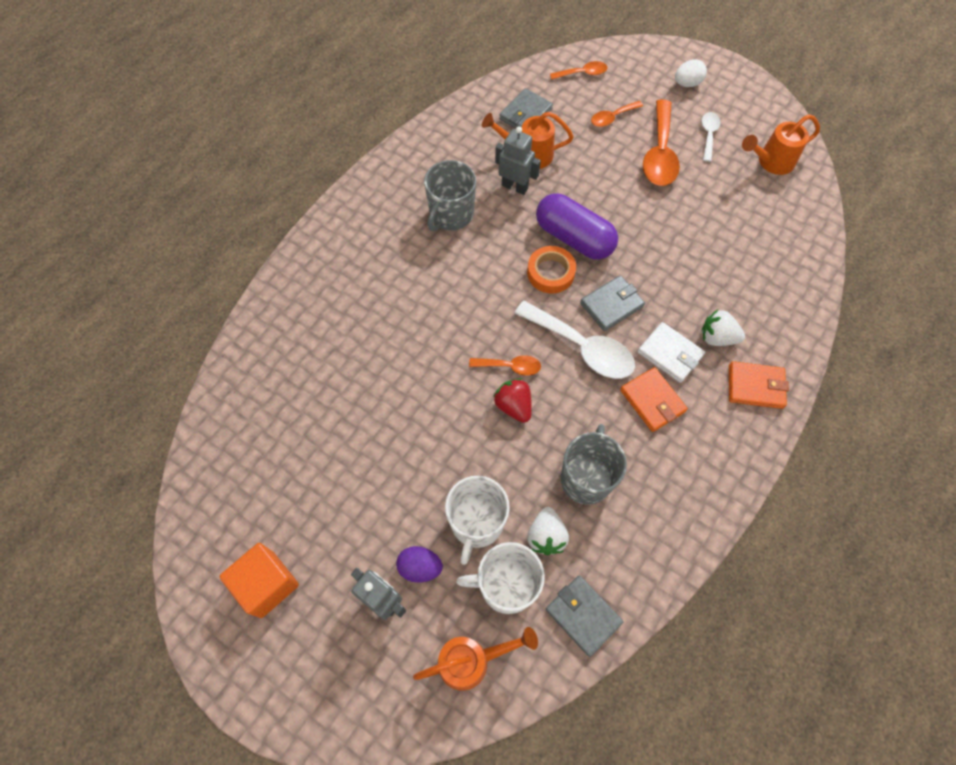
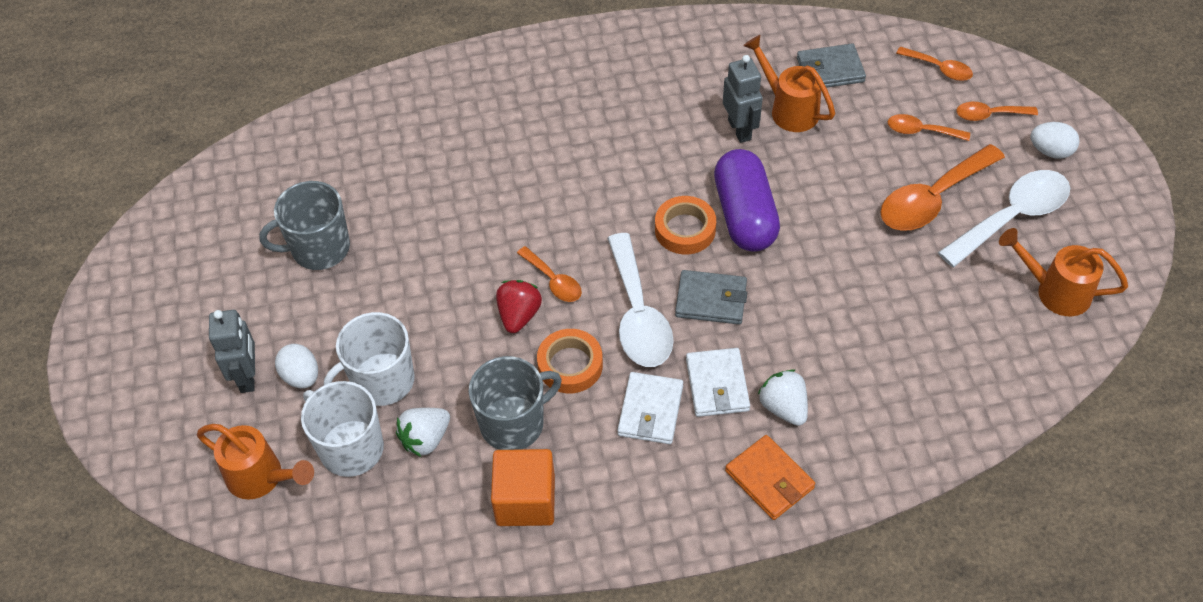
camera: 45 degrees right, 10 degrees down
(267, 584) = (181, 293): orange cube -> orange cube (525, 500)
(420, 567) = (301, 376): purple egg -> white egg
(451, 215) = (649, 114): grey mug -> grey mug (319, 248)
(578, 412) = (570, 365): none -> orange tape
(583, 615) = (384, 525): grey wallet -> none
(636, 83) = (989, 115): none -> orange spoon
(652, 401) = (650, 410): orange wallet -> white wallet
(708, 135) = (1012, 217): white spoon -> white spoon, size x1.88

